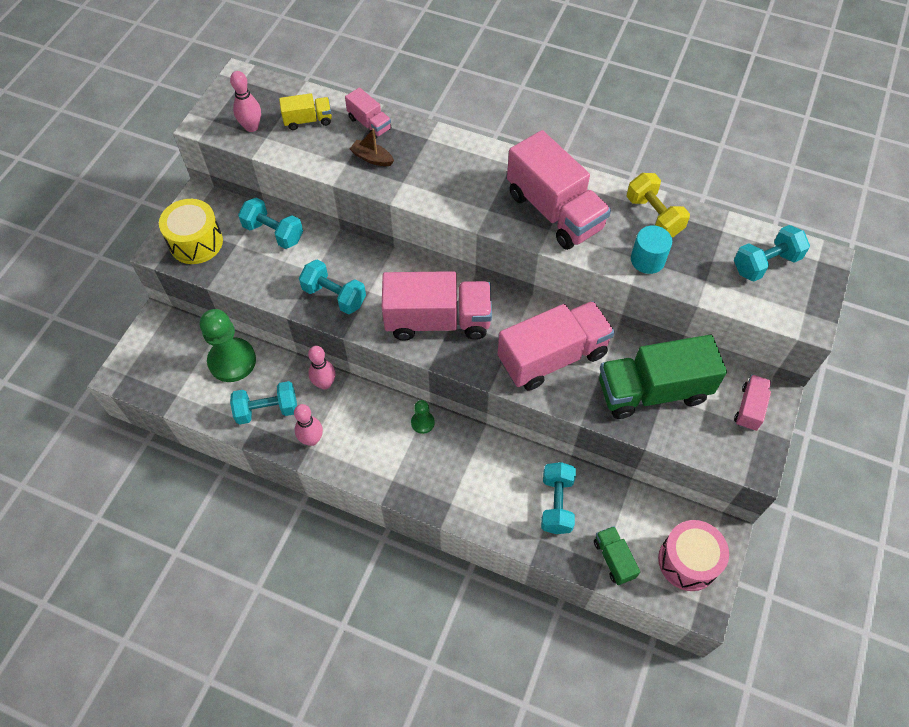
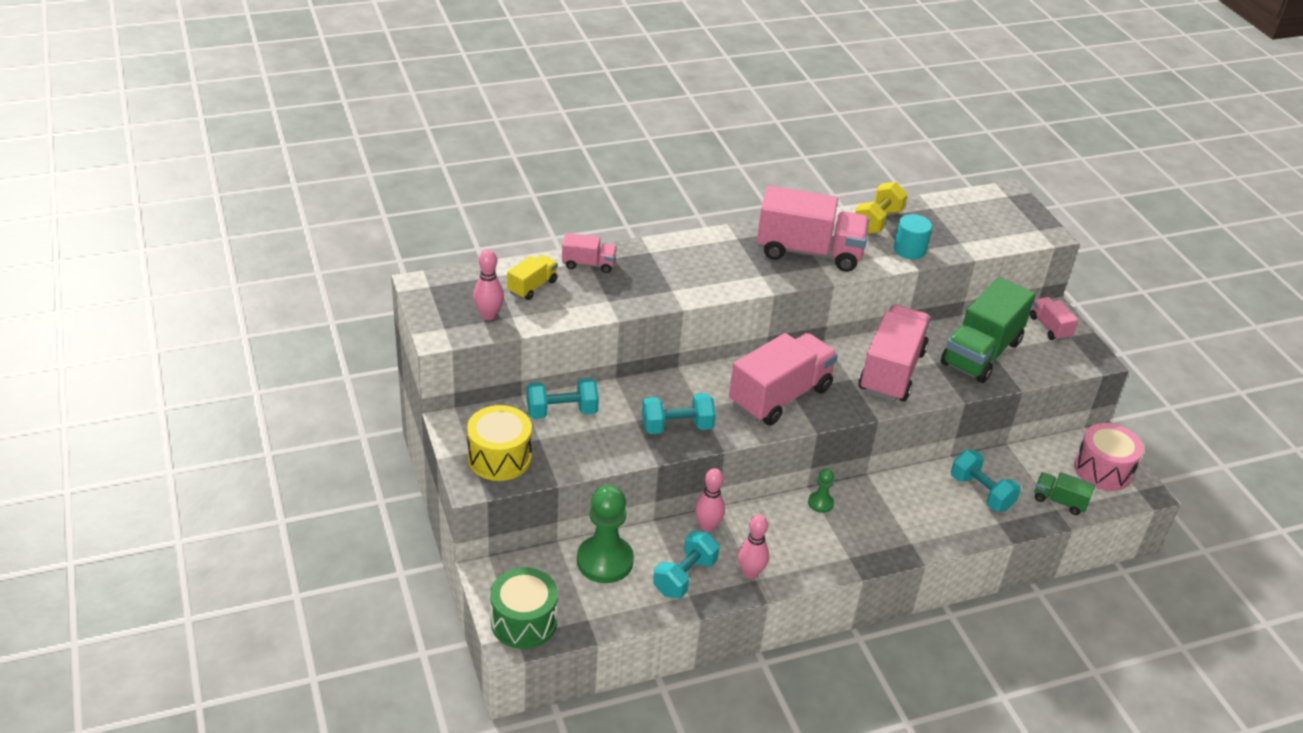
camera: 45 degrees left, 20 degrees down
(139, 368) = (524, 622): none -> green drum
(372, 158) = (625, 286): brown boat -> none
(653, 216) = (877, 221): yellow dumbbell -> yellow dumbbell turned 75 degrees counterclockwise
(765, 263) = (981, 214): turquoise dumbbell -> none

